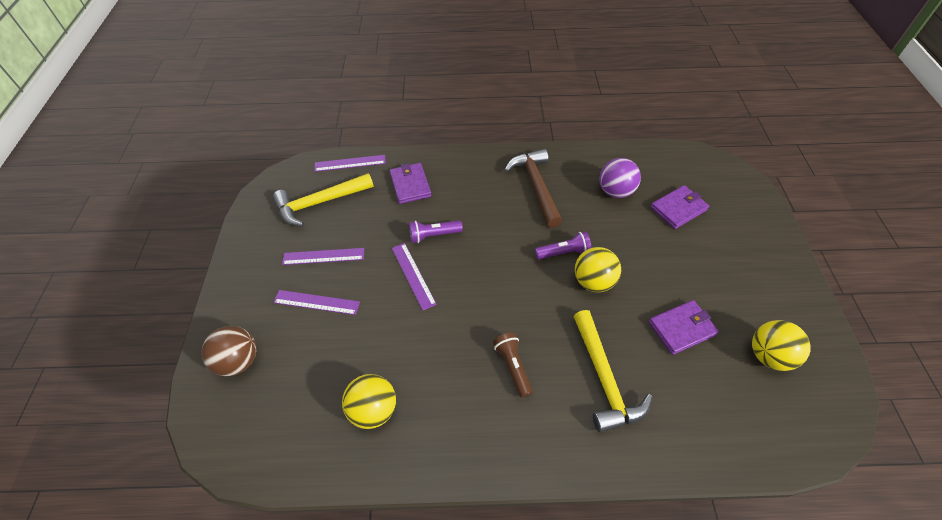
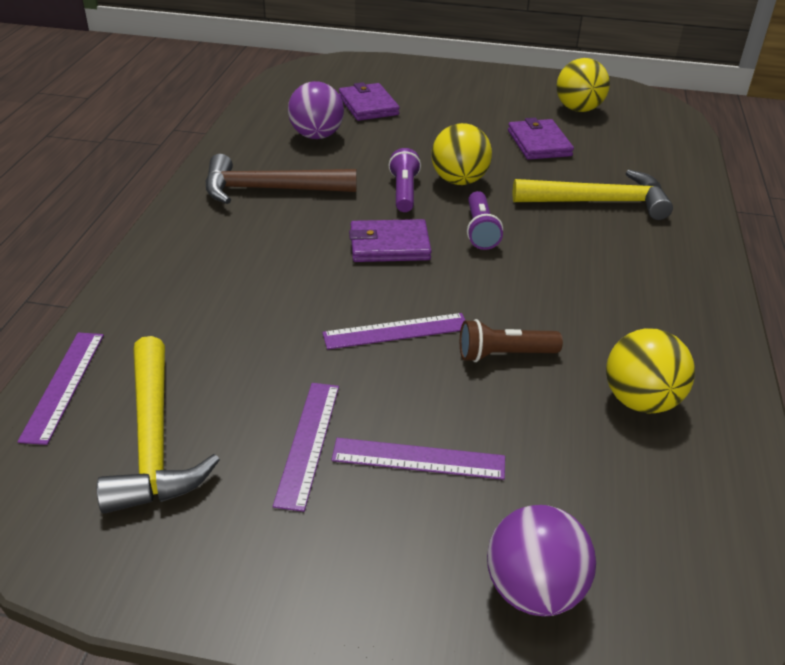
camera: 80 degrees left, 15 degrees down
(238, 361) = (533, 590): brown ball -> purple ball
(316, 302) = (418, 459): purple ruler -> purple ruler turned 75 degrees clockwise
(410, 185) = (185, 310): purple wallet -> purple wallet (389, 245)
(433, 235) = (320, 299): purple flashlight -> purple flashlight (480, 231)
(512, 366) = (577, 262): brown flashlight -> brown flashlight (504, 355)

